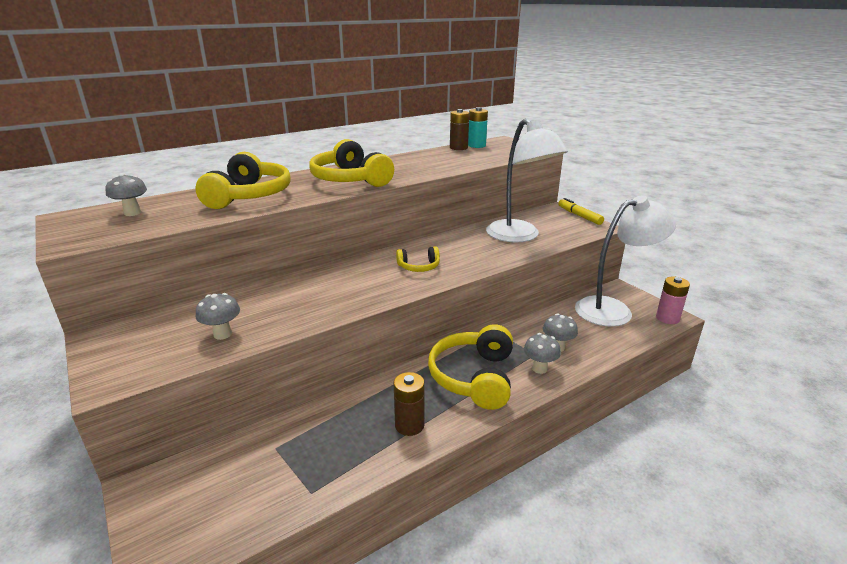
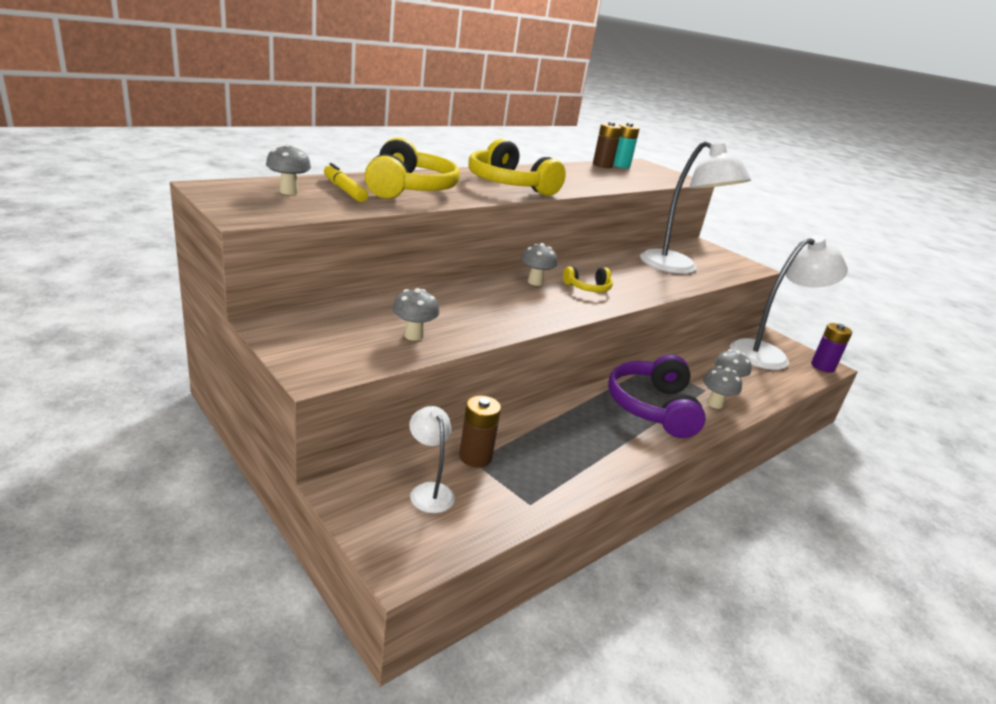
camera: 10 degrees left, 0 degrees up
(219, 483) = (429, 491): none -> white lamp
(370, 266) = (535, 282): none -> grey mushroom
(409, 425) = (604, 448): brown battery -> brown battery (475, 457)
(474, 377) = (652, 407): yellow headphones -> purple headphones
(579, 216) = (728, 254): yellow marker -> yellow marker (344, 190)
(667, 318) = (822, 366): pink battery -> purple battery

